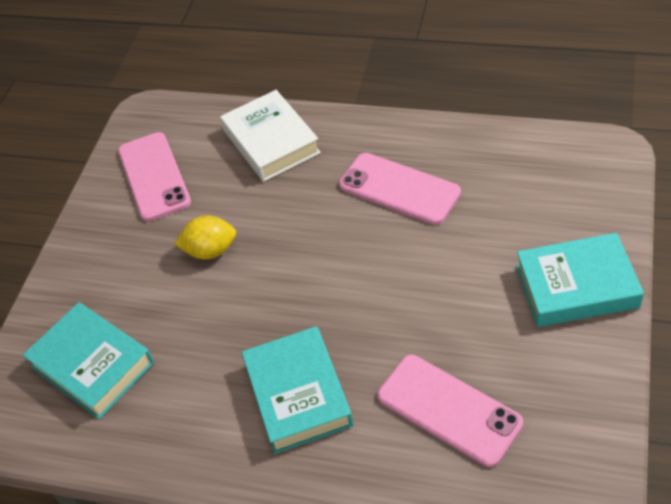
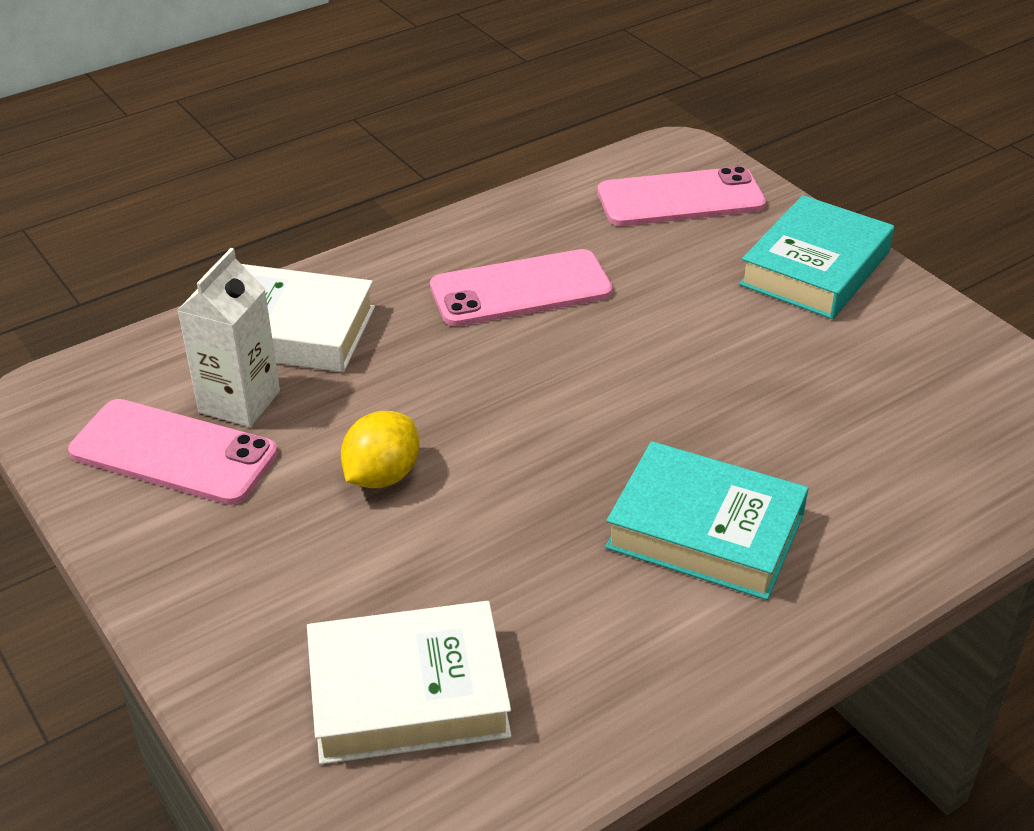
camera: 55 degrees left, 10 degrees down
(92, 365) = (408, 693): turquoise book -> white book
(206, 167) = (239, 402): none -> white carton
(449, 409) = (864, 435): pink phone -> pink phone (680, 198)

